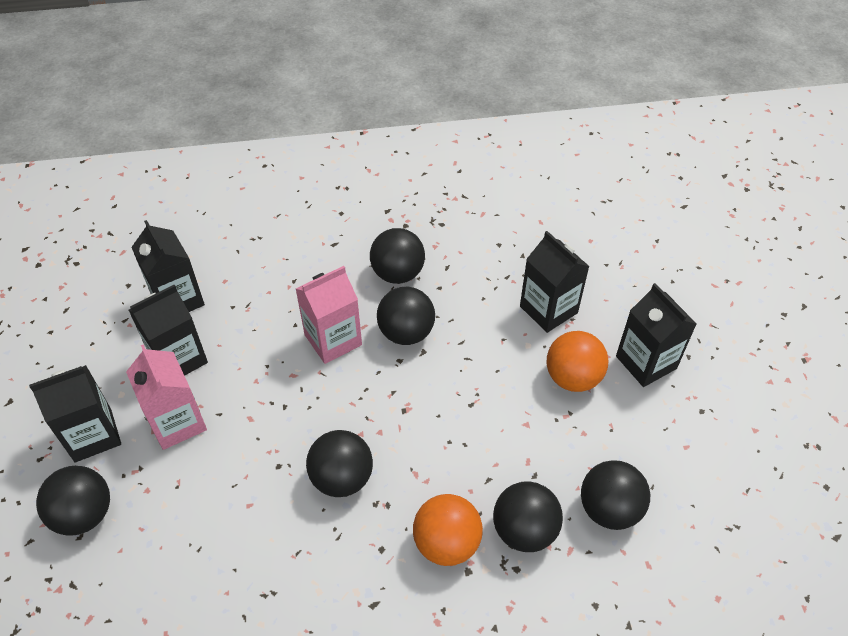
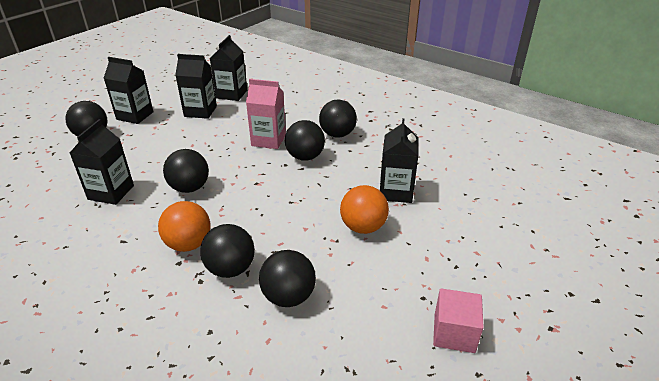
camera: 45 degrees right, 15 degrees down
(177, 422) = (166, 129): pink carton -> none
(646, 362) = (421, 250): black carton -> black carton (111, 192)
(756, 424) = (454, 333): none -> pink cube

